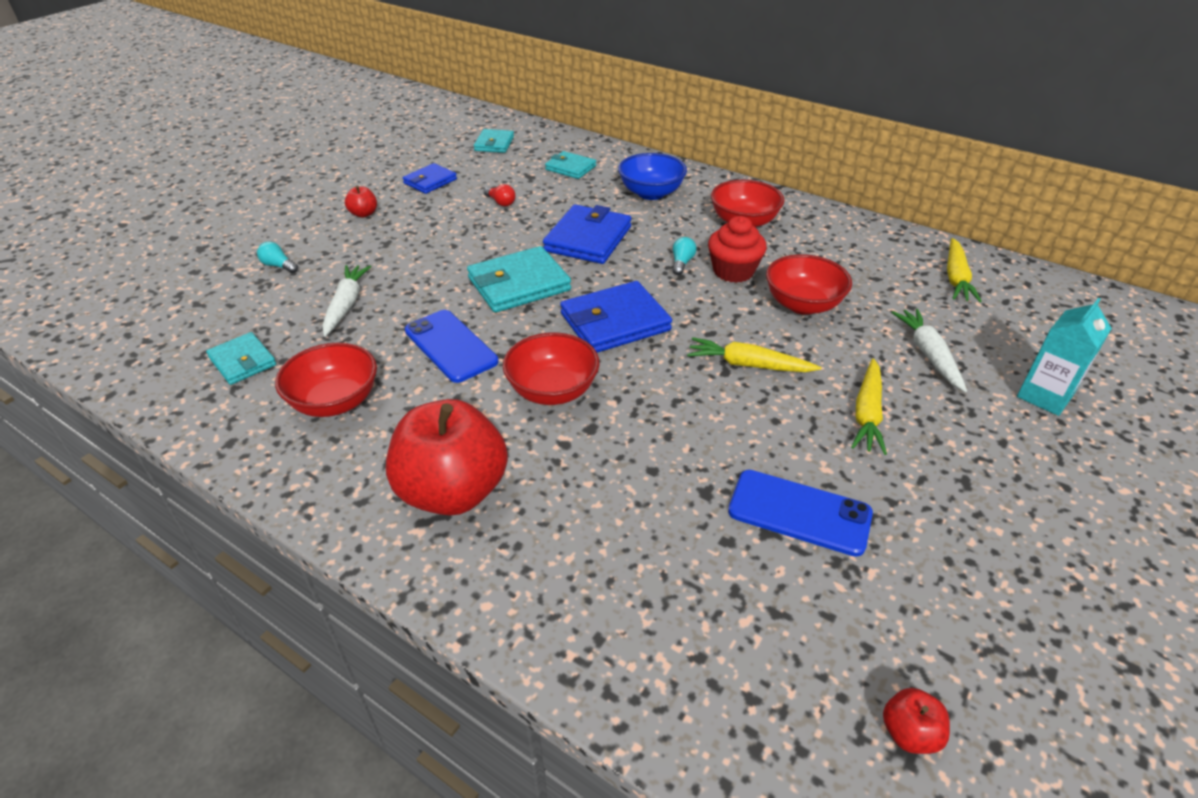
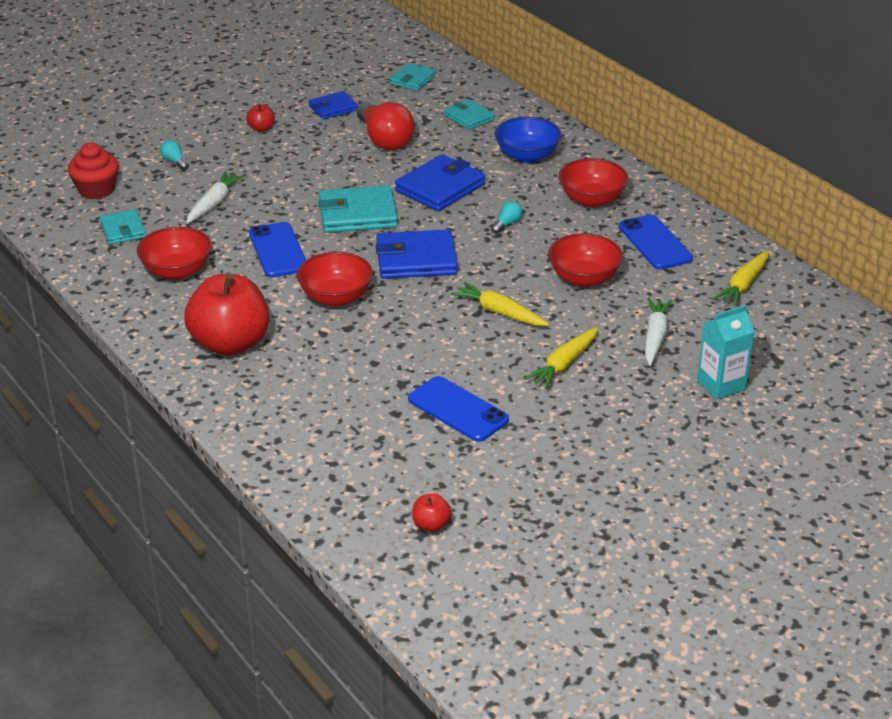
camera: 20 degrees right, 5 degrees down
(500, 202) = (384, 140): red light bulb -> red light bulb, size x2.34
(733, 271) = (546, 239): red cupcake -> red cupcake (96, 190)
(838, 253) = (655, 243): none -> blue phone

